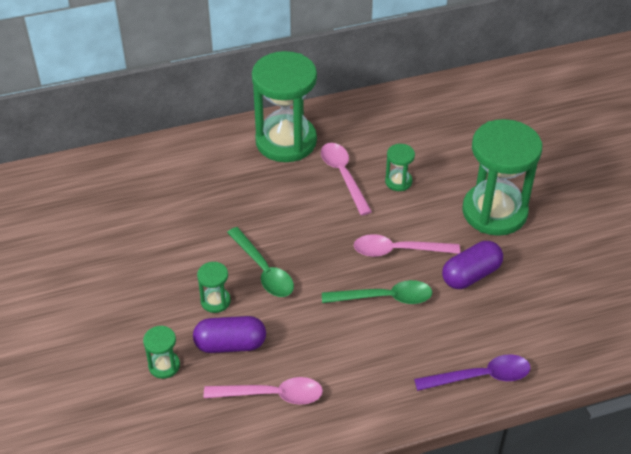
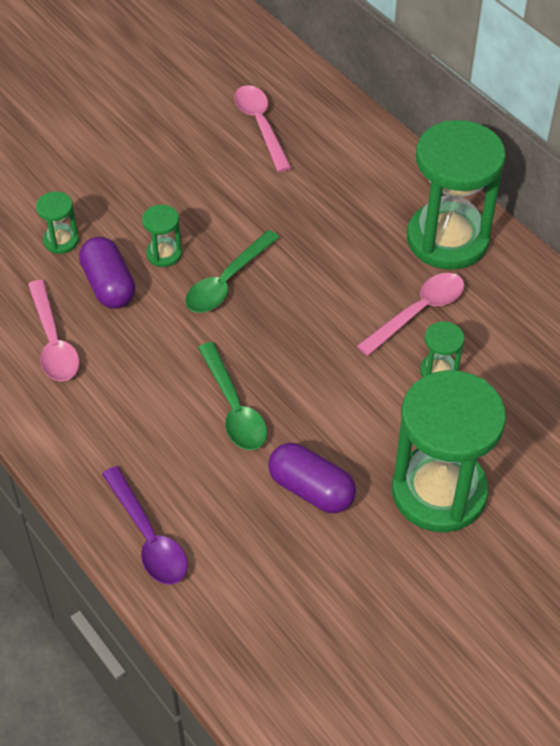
camera: 70 degrees right, 5 degrees up
(398, 250) = (317, 402): pink spoon -> pink spoon (260, 126)

